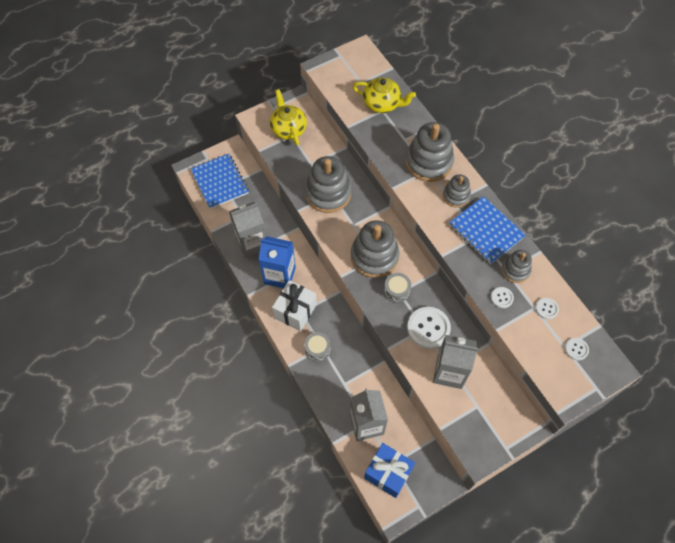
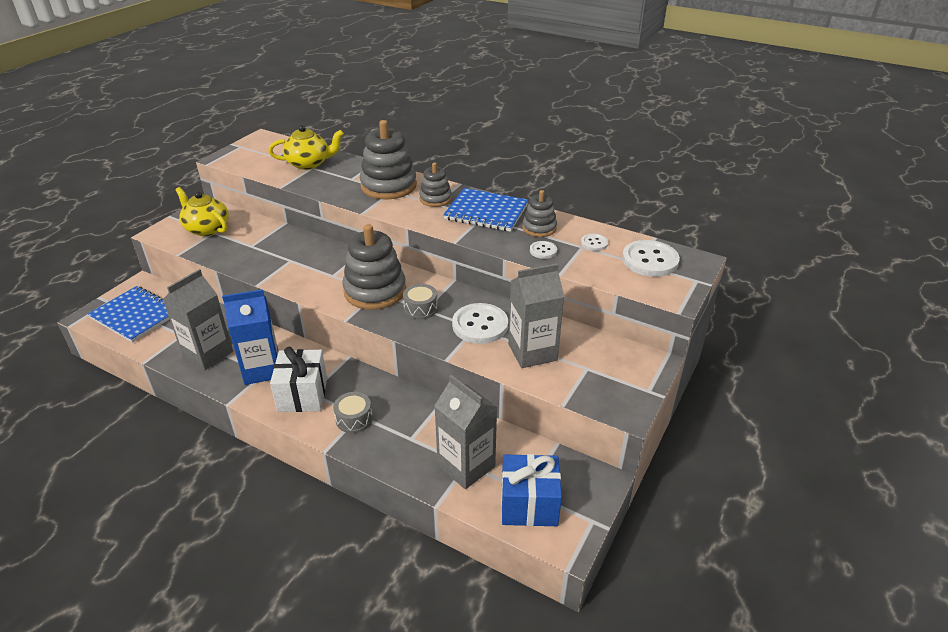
camera: 30 degrees left, 25 degrees down
(328, 193) = (286, 261): grey stacking toy -> none
(576, 349) = (650, 260): white button -> white button, size x1.99

